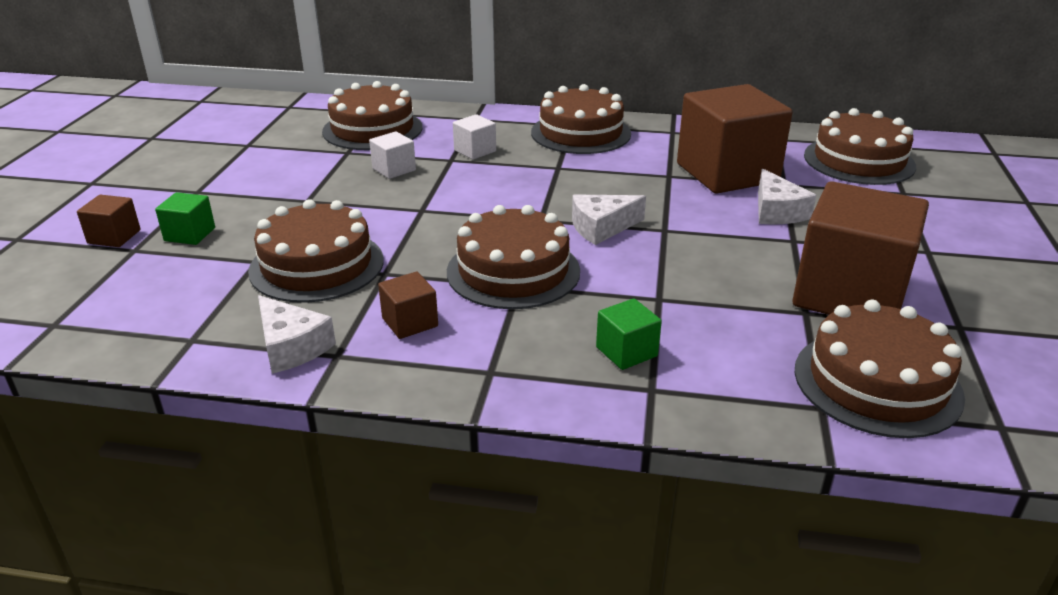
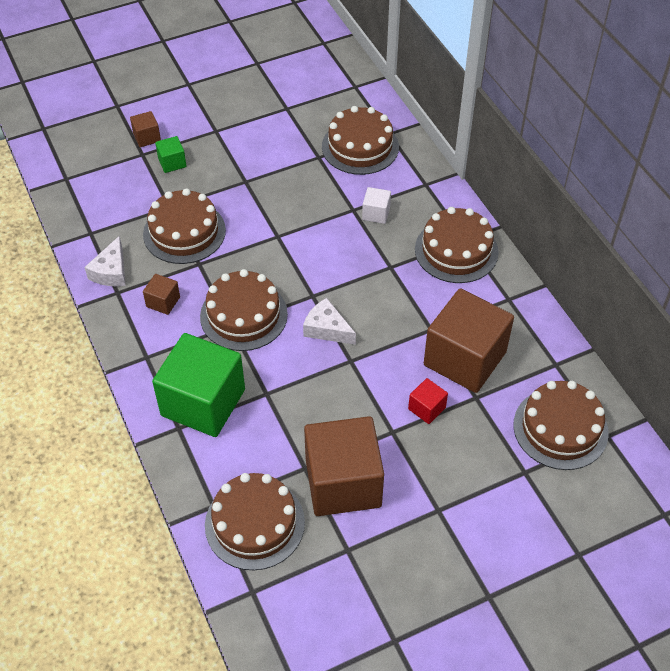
camera: 55 degrees right, 20 degrees up
(394, 169) = (315, 192): white cube -> none
(626, 351) = (203, 402): green cube -> green cube, size x2.34
(776, 211) = (427, 408): white cheese -> red cube

